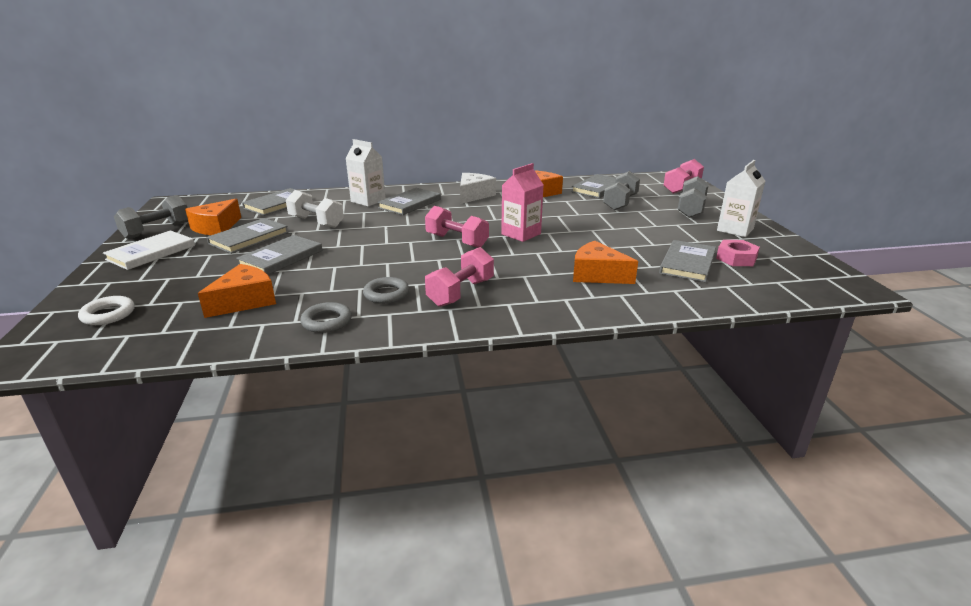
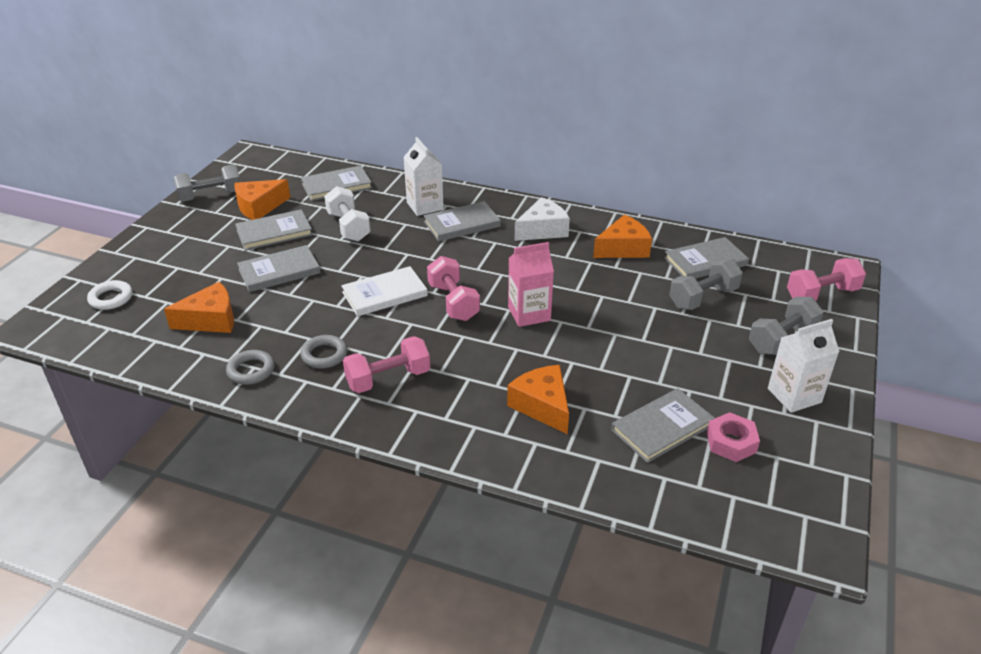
camera: 30 degrees right, 10 degrees up
(151, 253) = (187, 227): white book -> white book (384, 294)

